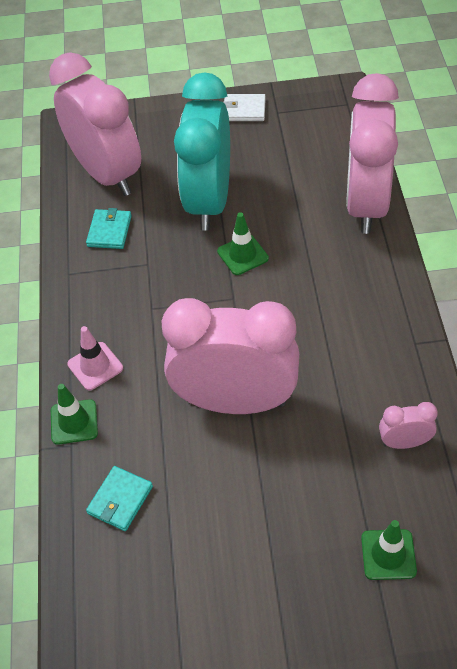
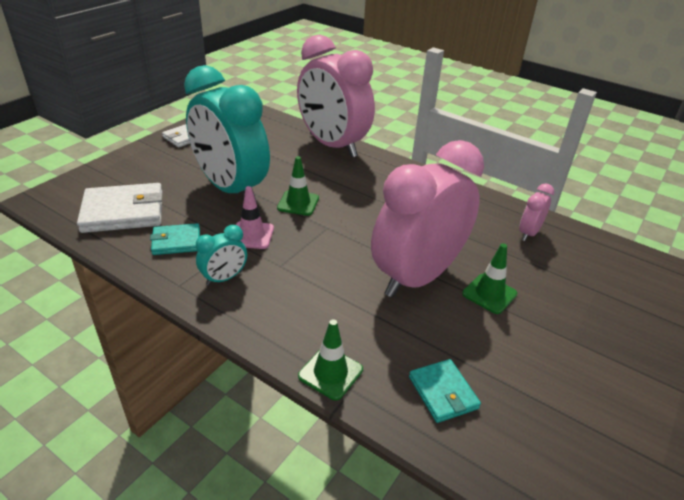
camera: 55 degrees left, 15 degrees down
(95, 366) = (291, 326): pink traffic cone -> pink traffic cone (252, 235)
(102, 290) = (224, 278): none -> turquoise clock
(107, 174) = (123, 212): pink clock -> white wallet
(109, 231) = (176, 241): turquoise wallet -> turquoise wallet turned 60 degrees counterclockwise
(388, 554) = (612, 288): green traffic cone -> green traffic cone (489, 294)

